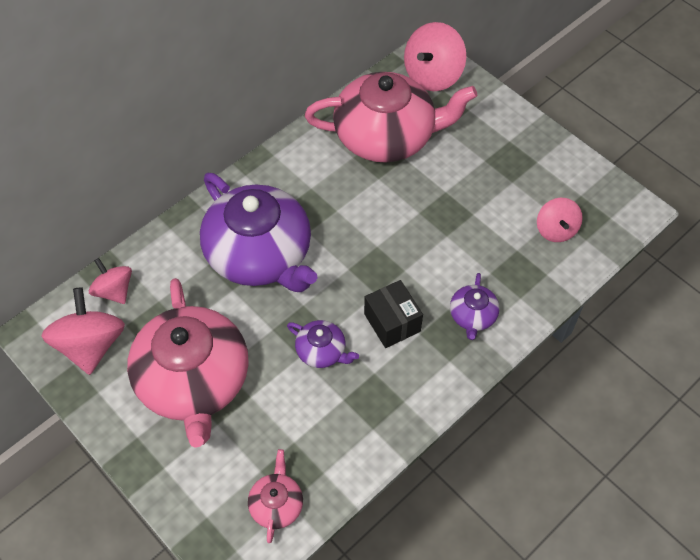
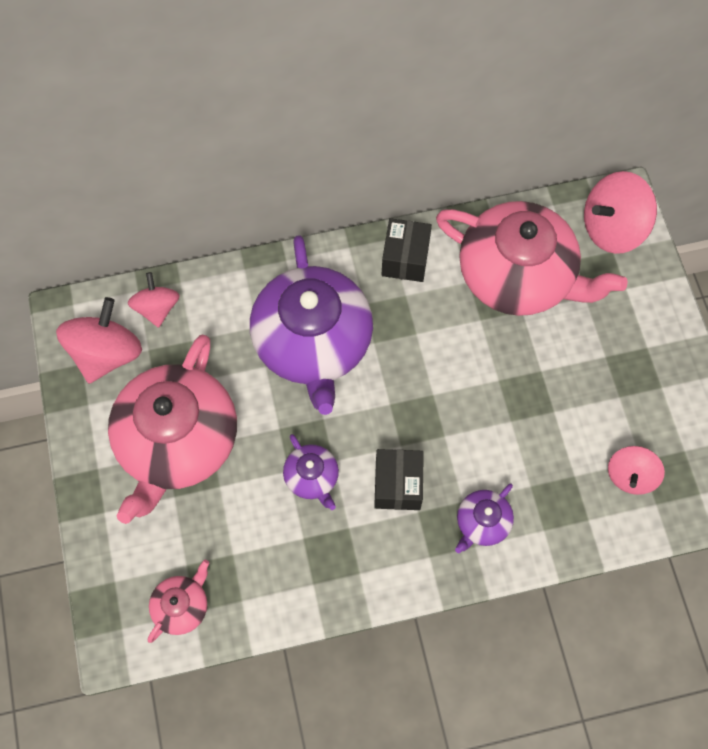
camera: 30 degrees right, 10 degrees up
(294, 163) = (405, 259): none -> black box

